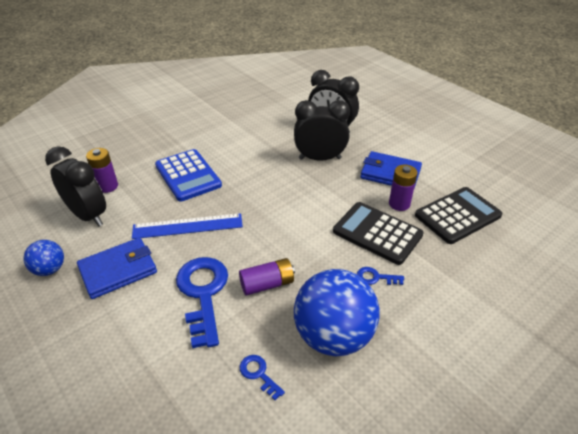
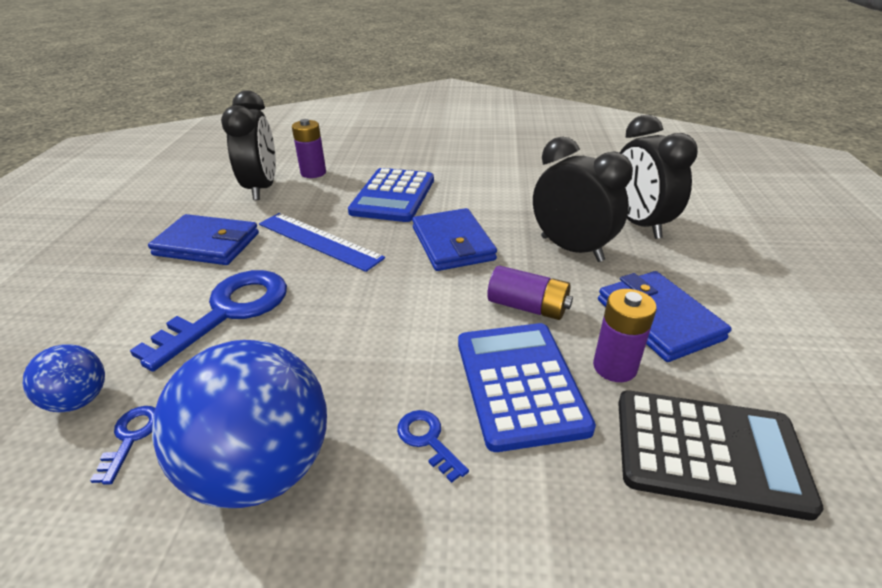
camera: 45 degrees right, 5 degrees down
(50, 269) = (170, 214): blue ball -> blue ball (79, 400)
(263, 186) = (453, 243): none -> blue wallet
(267, 284) = (295, 347): purple battery -> purple battery (528, 307)
(377, 233) = (520, 383): black calculator -> blue calculator

